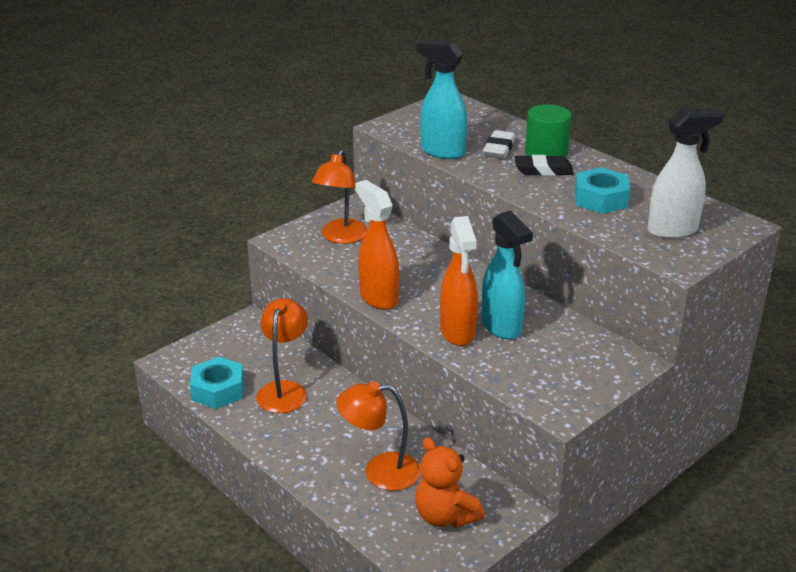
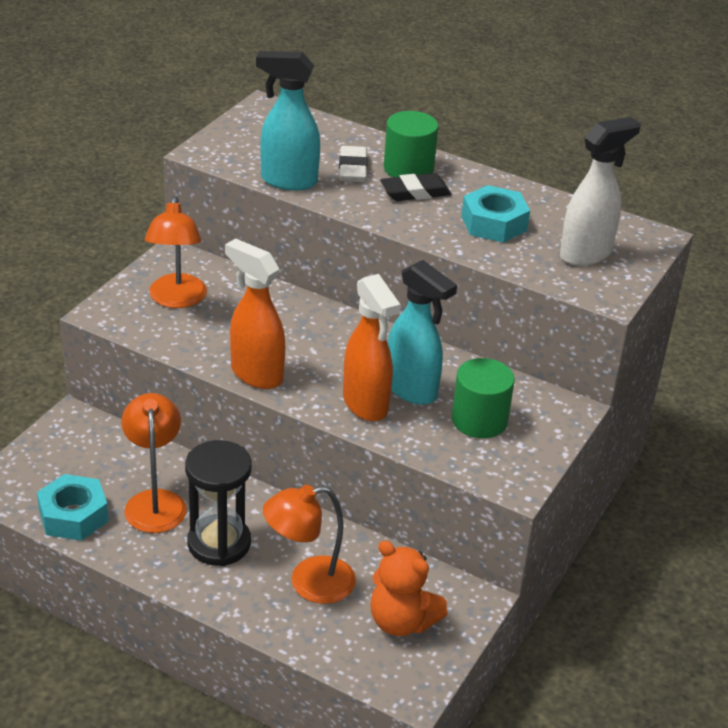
camera: 20 degrees left, 5 degrees up
(320, 429) = (219, 543): none -> black hourglass
(550, 358) = (479, 420): none -> green cylinder

